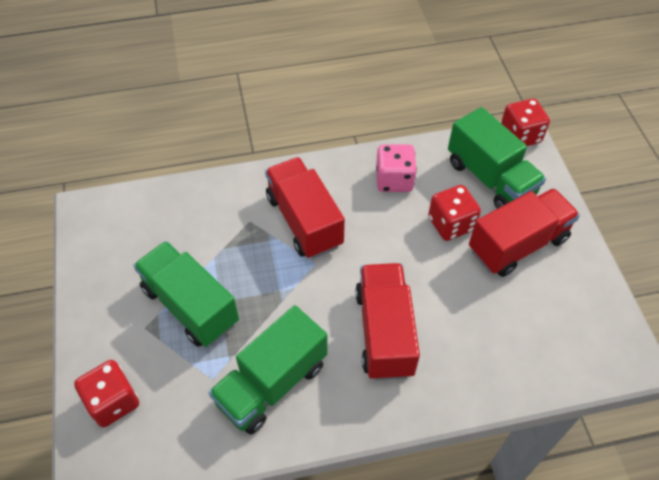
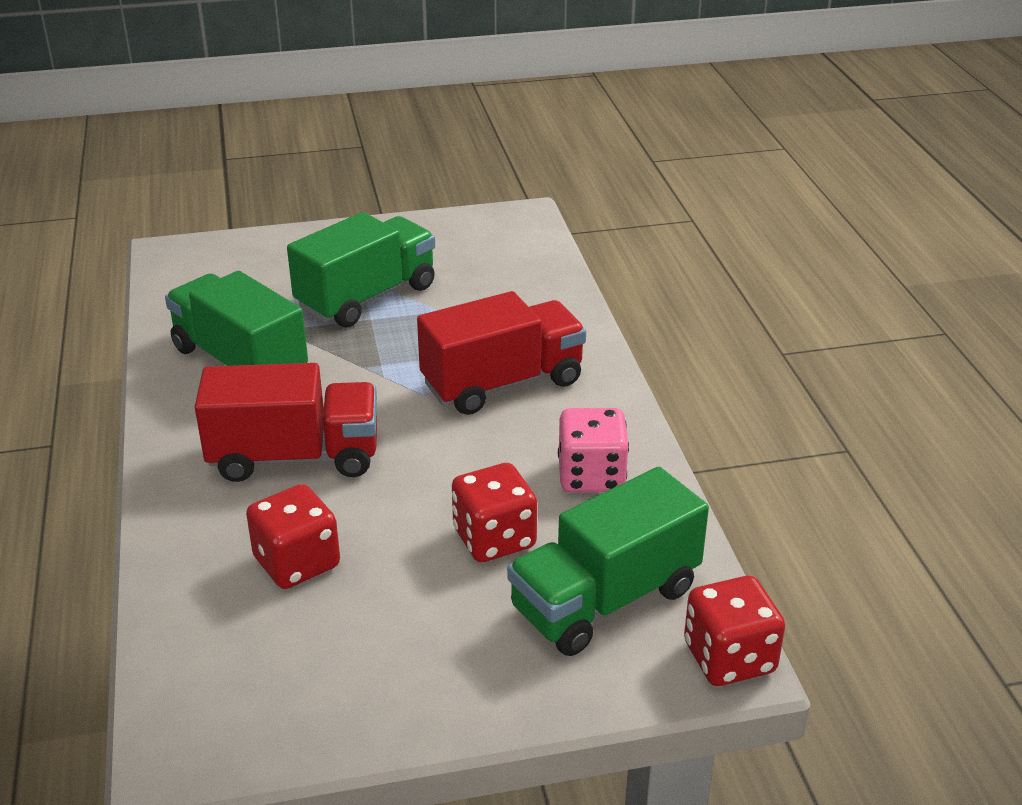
camera: 90 degrees right, 20 degrees down
(113, 402) = (248, 257): red dice -> red dice (297, 562)
(517, 244) = (445, 622): red truck -> none

